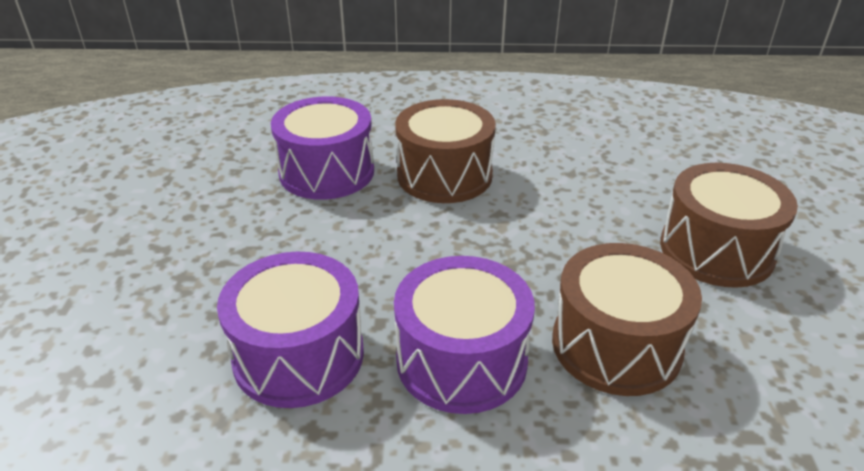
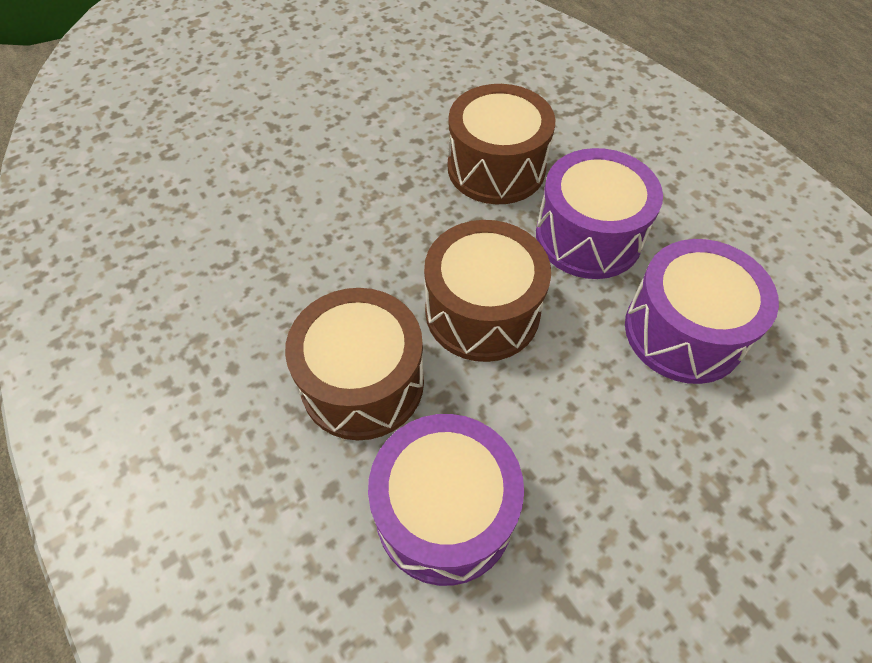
camera: 125 degrees left, 20 degrees up
(716, 250) = (340, 149): brown drum -> brown drum (482, 311)

